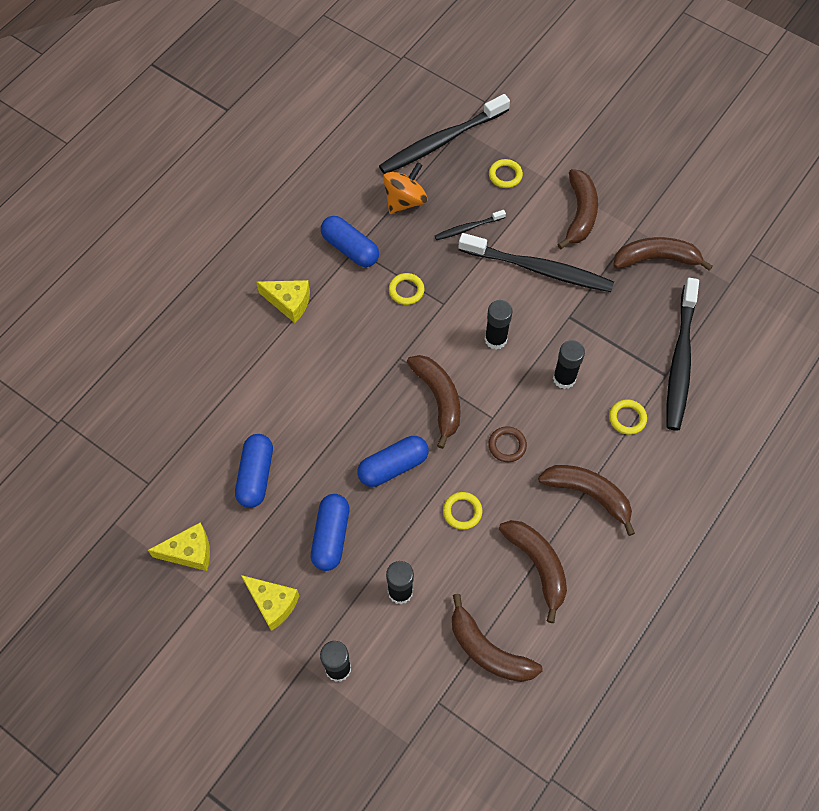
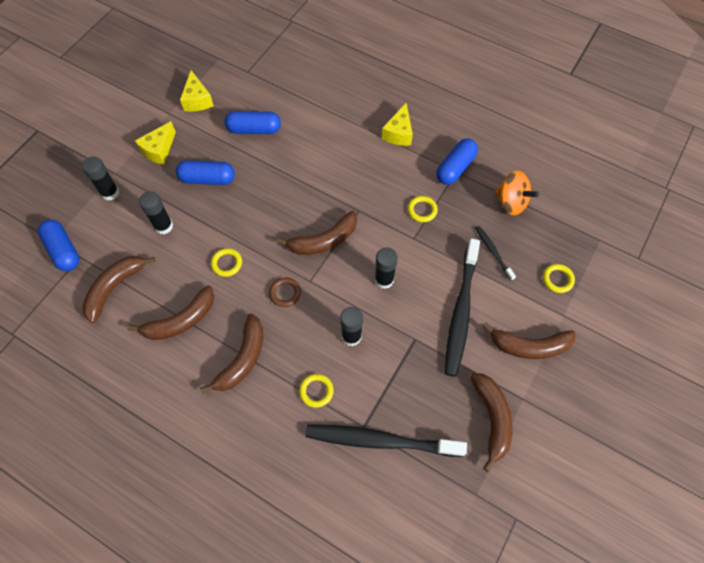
camera: 85 degrees right, 0 degrees up
(393, 466) = (264, 213): blue capsule -> blue capsule (63, 250)
(442, 141) = (582, 226): black toothbrush -> none

